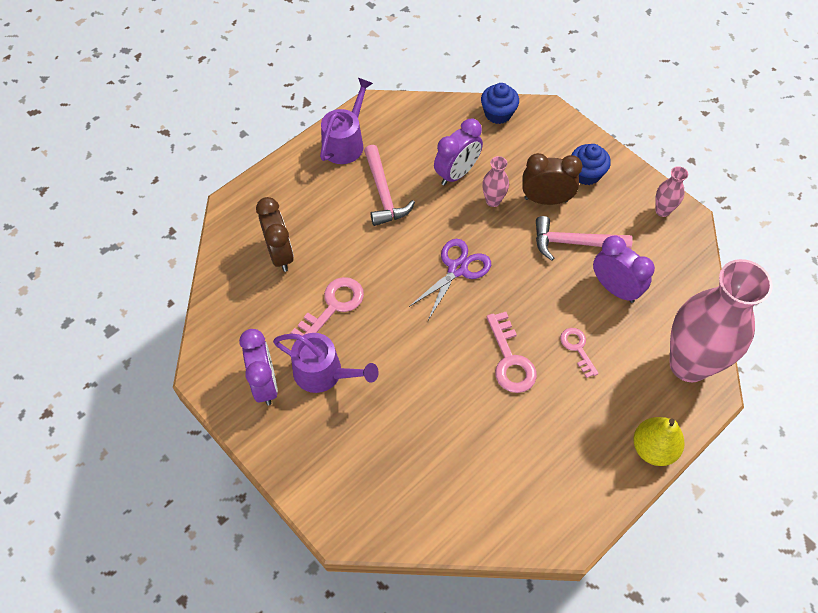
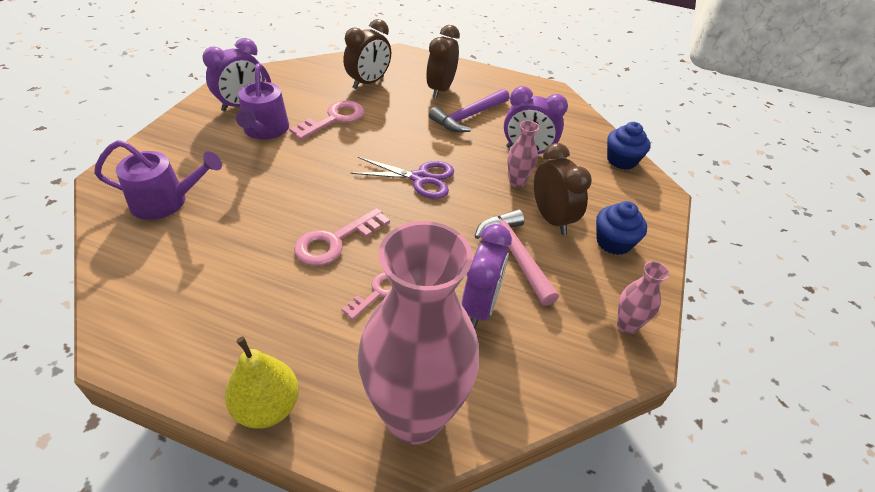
camera: 60 degrees right, 15 degrees down
(326, 196) = (441, 89): none -> brown clock
(333, 306) = (334, 119): pink key -> pink key turned 60 degrees counterclockwise
(345, 143) = (502, 86): purple watering can -> purple watering can (166, 202)
(383, 194) = (468, 117): pink hammer -> purple hammer

